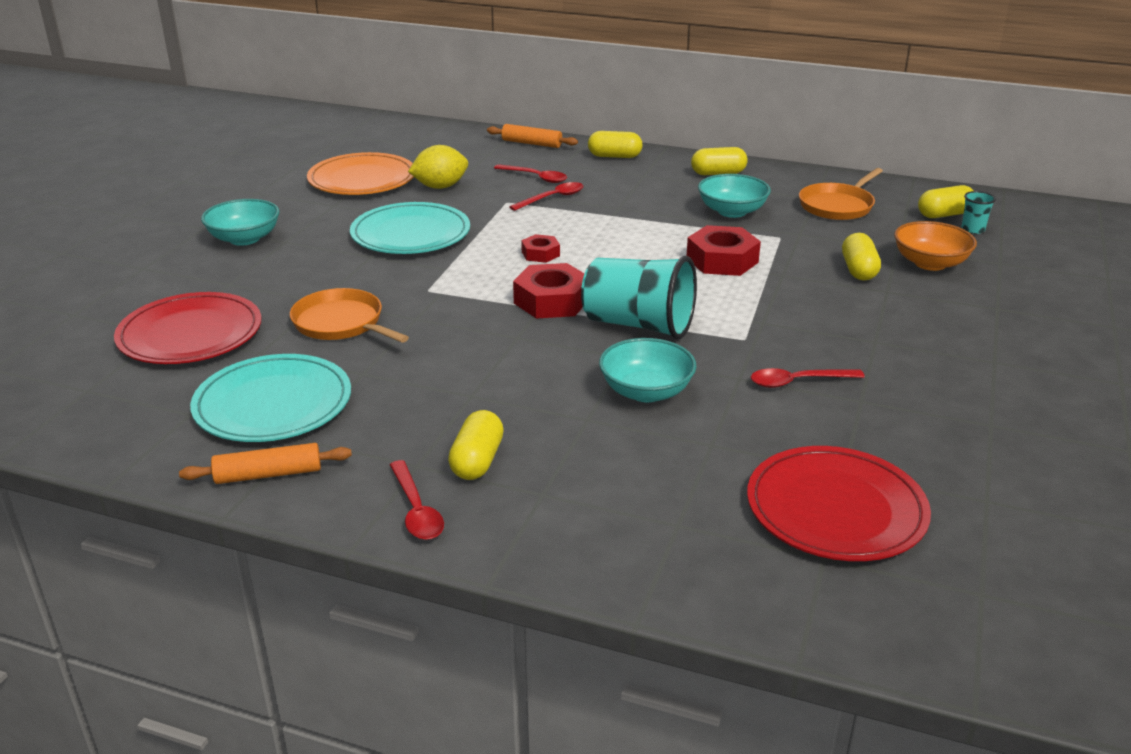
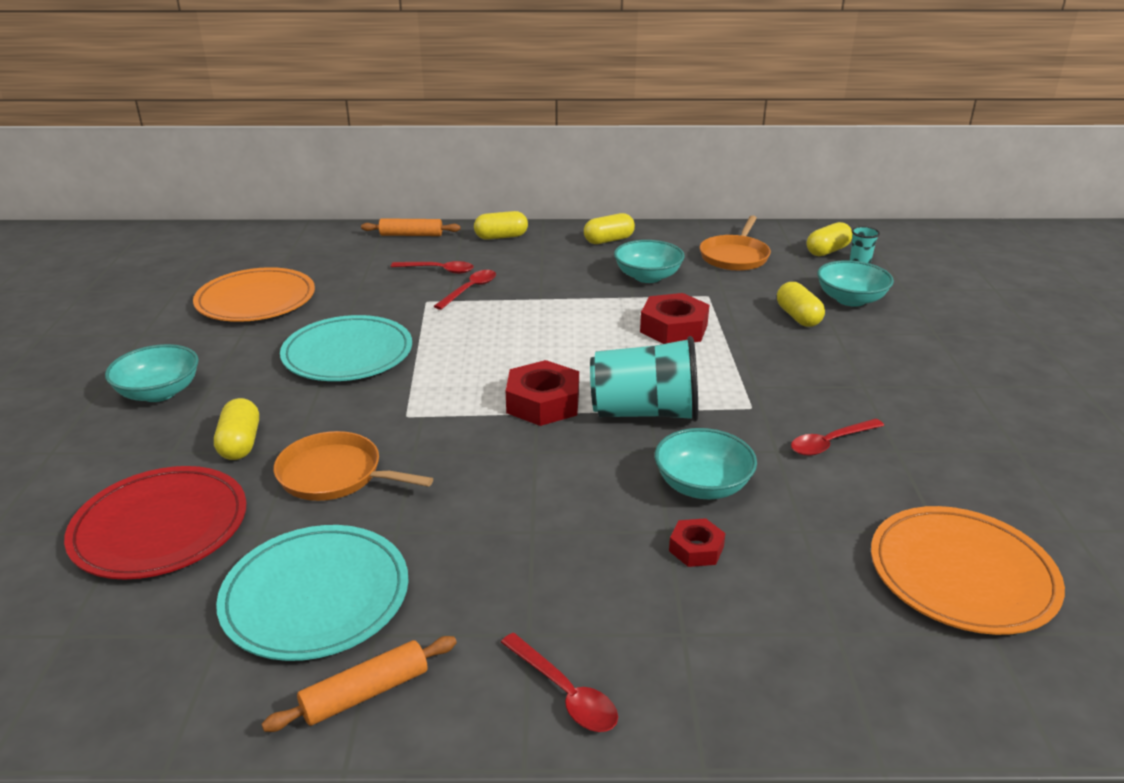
camera: 20 degrees left, 0 degrees up
(440, 187) = (346, 295): yellow lemon -> none
(477, 461) = (590, 611): yellow capsule -> yellow capsule (240, 443)
(540, 254) = (497, 352): red nut -> red nut (696, 549)
(835, 509) = (962, 574): red plate -> orange plate
(930, 263) = (850, 299): orange bowl -> turquoise bowl

